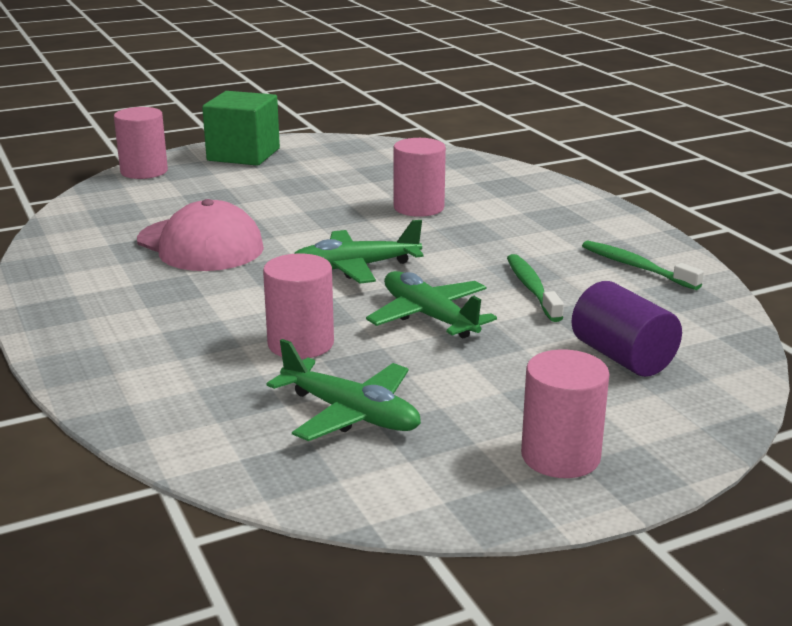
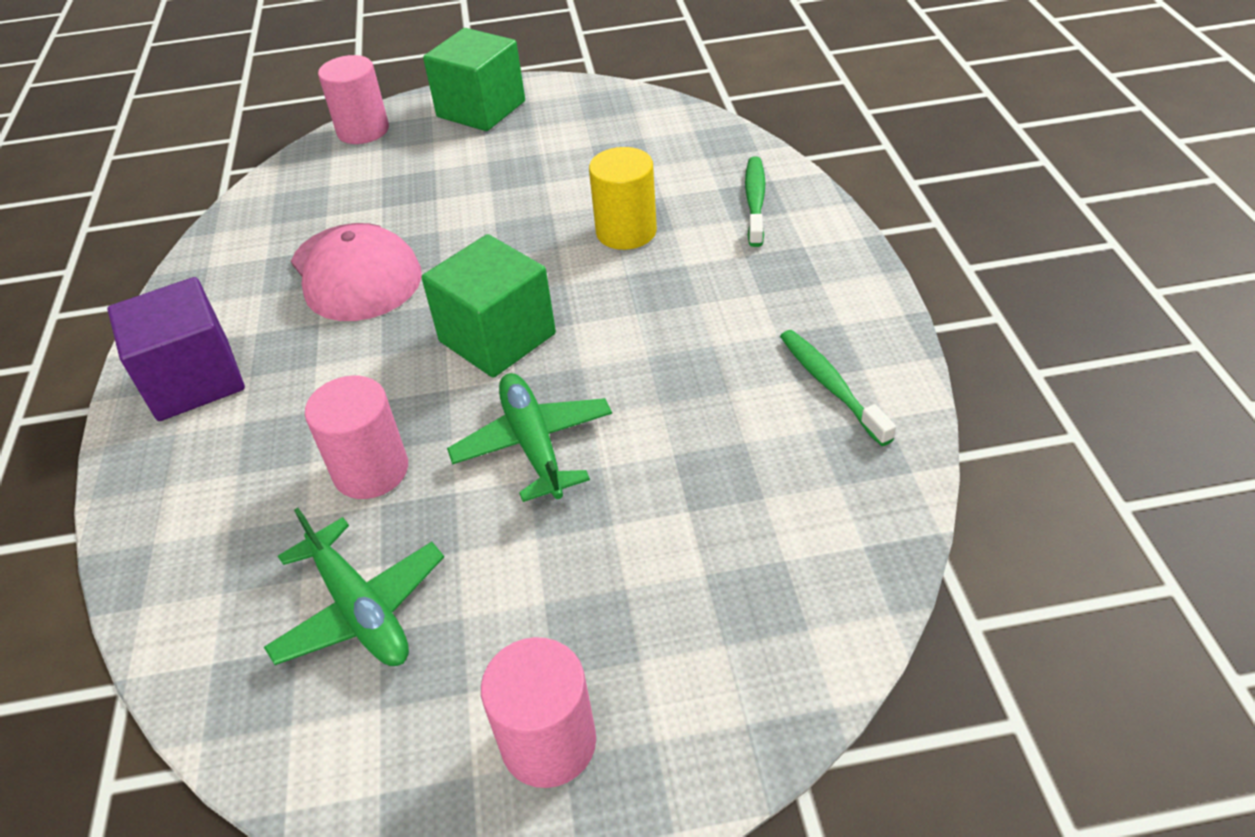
camera: 20 degrees right, 20 degrees up
(94, 314) = (194, 380): none -> purple cube
(354, 267) = (497, 338): green plane -> green cube
(418, 207) = (626, 231): pink cylinder -> yellow cylinder
(532, 288) = (680, 409): green toothbrush -> green toothbrush (755, 201)
(622, 357) = (720, 565): purple cylinder -> none

